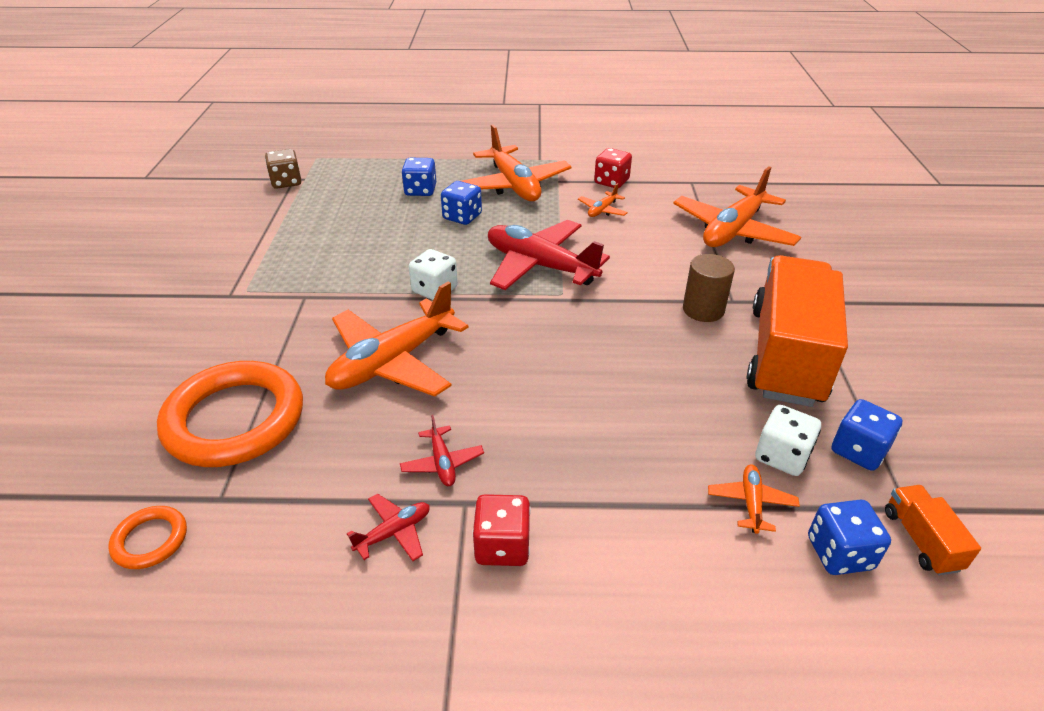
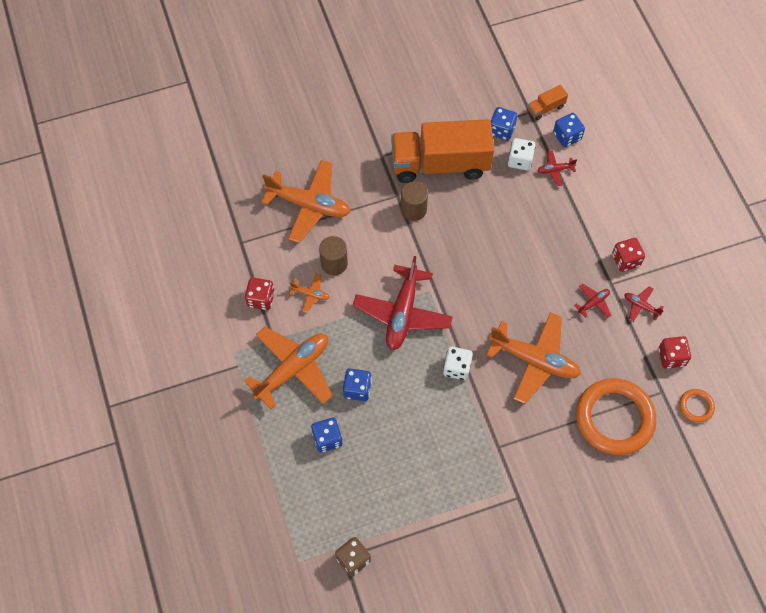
camera: 110 degrees left, 25 degrees up
(265, 540) = (671, 357): none -> red dice
(638, 232) = (334, 263): none -> brown cylinder
(751, 503) = (555, 170): orange plane -> red plane

